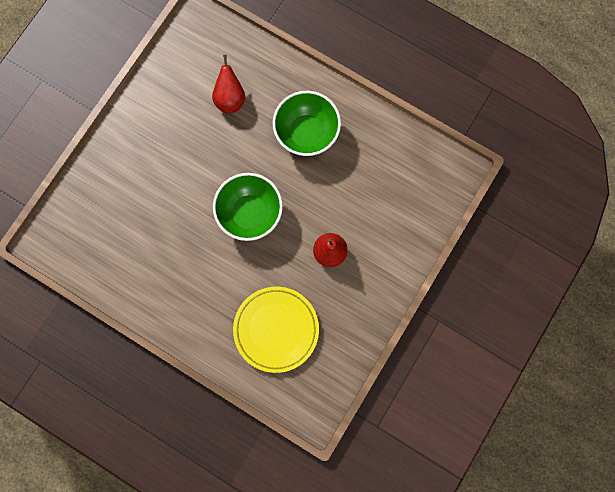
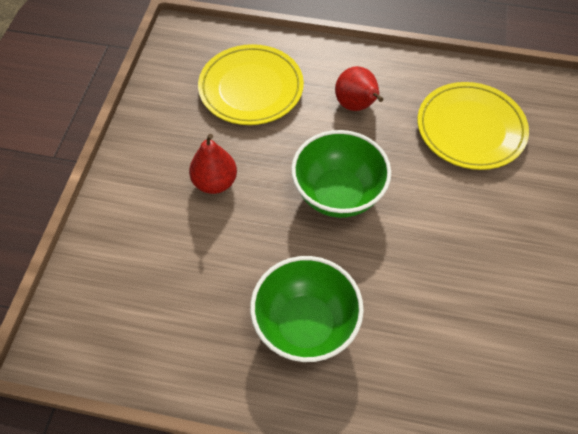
camera: 160 degrees right, 20 degrees down
(132, 233) = (470, 129): none -> yellow plate
(230, 99) = (443, 336): red pear -> red pear (356, 106)

